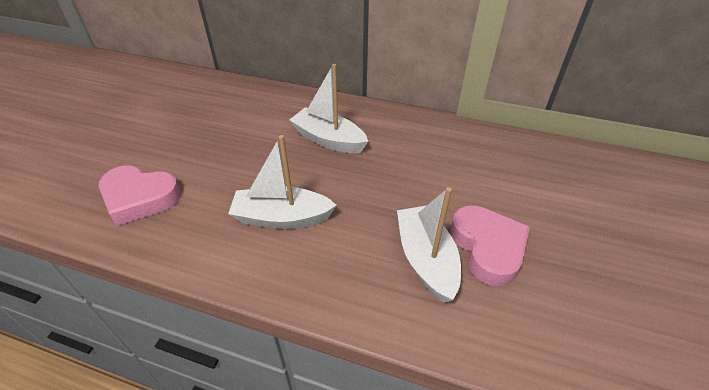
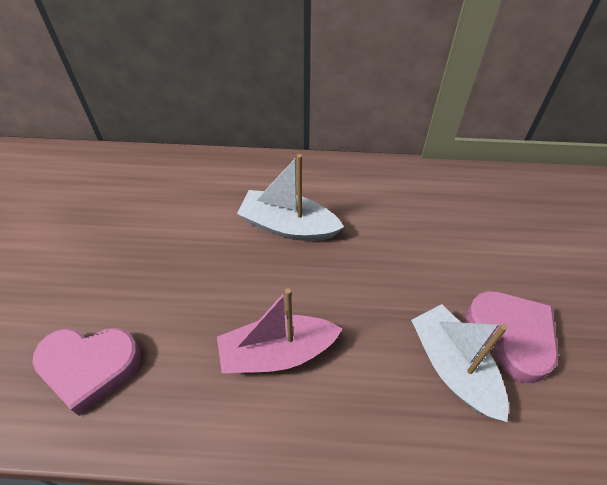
camera: 15 degrees left, 10 degrees up
(282, 217) = (276, 352): white boat -> pink boat

